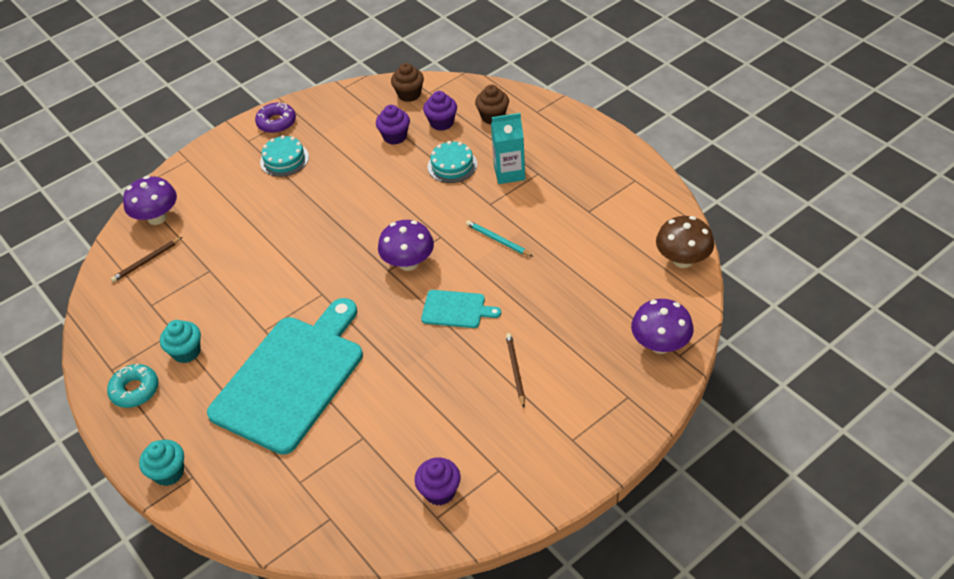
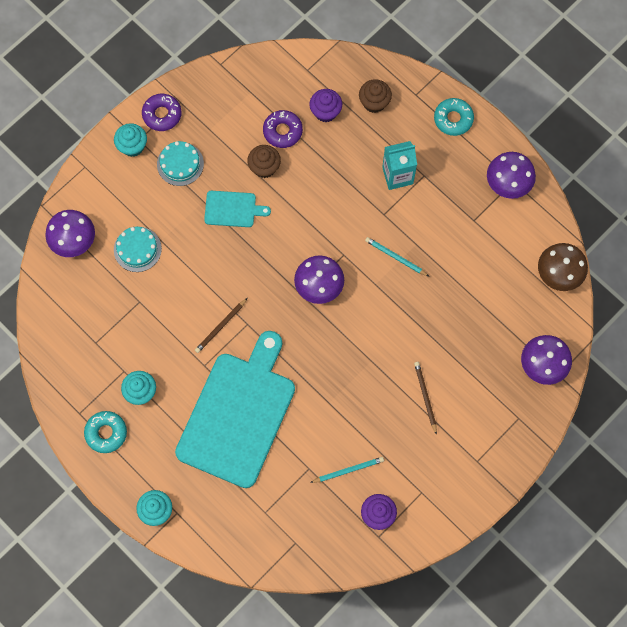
camera: 10 degrees left, 25 degrees up
(147, 261) = (78, 293): brown pencil -> brown pencil (221, 326)
(240, 145) = (132, 146): none -> turquoise cupcake
(395, 136) = (282, 131): purple cupcake -> purple donut
(409, 94) = (288, 73): brown cupcake -> brown cupcake (264, 167)
(410, 441) = (348, 470): none -> turquoise pencil
(452, 165) = (343, 167): turquoise cake -> turquoise cake (137, 249)
(456, 309) = (368, 336): turquoise cutting board -> turquoise cutting board (232, 209)
(574, 130) = (453, 119): none -> turquoise donut
(629, 182) = (508, 183): none -> purple mushroom

